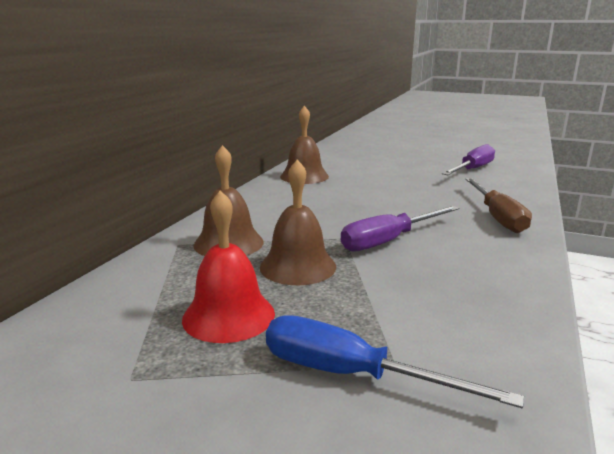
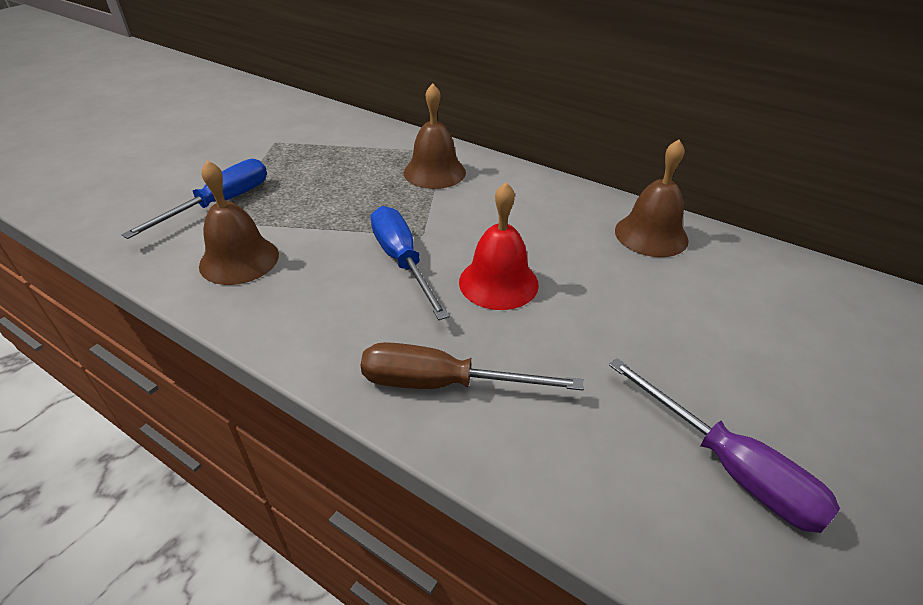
camera: 100 degrees right, 20 degrees up
(228, 315) = (315, 168): red bell -> red bell (498, 282)
(298, 266) = (372, 200): brown bell -> brown bell (239, 260)
(389, 240) = (402, 261): purple screwdriver -> blue screwdriver

